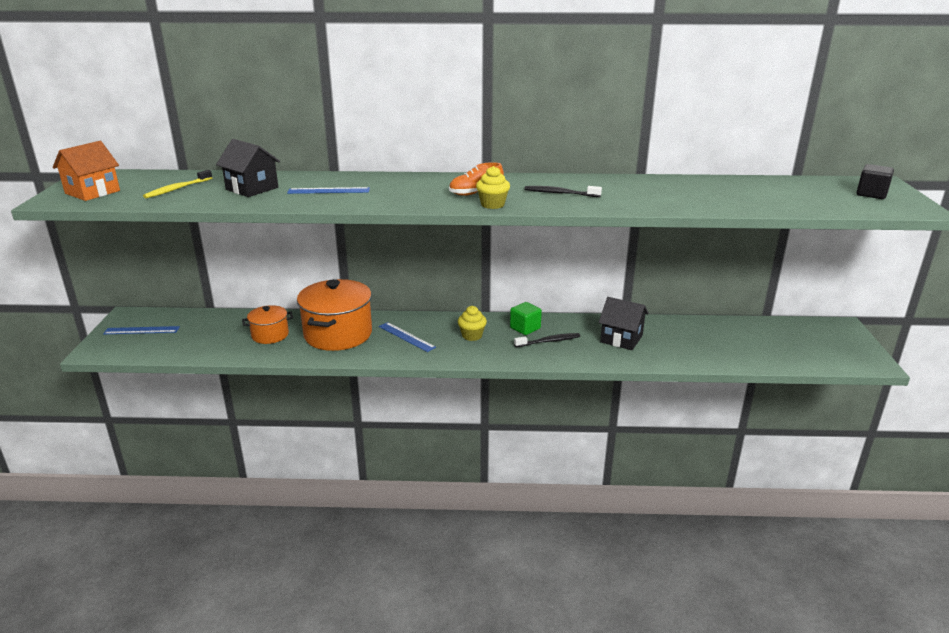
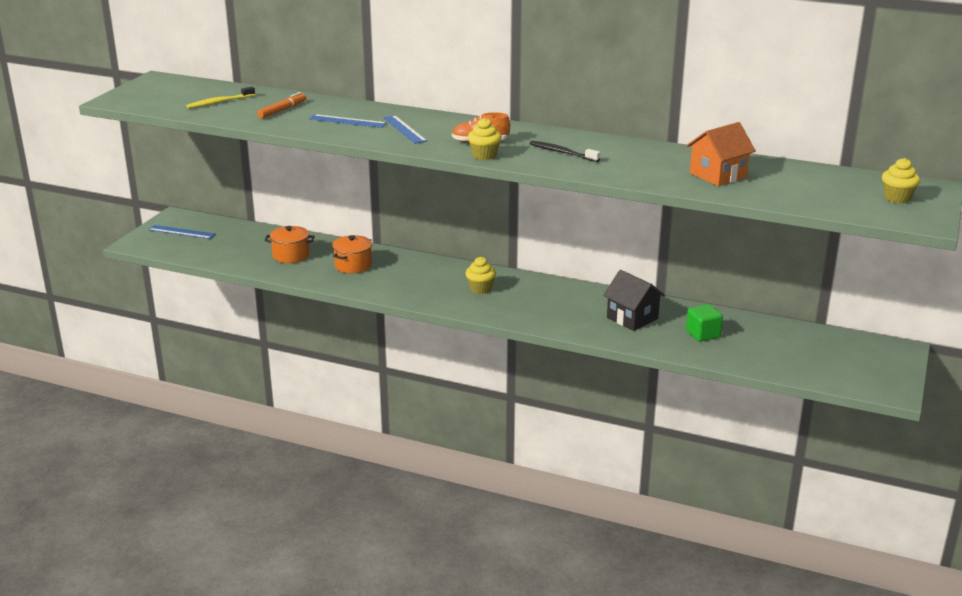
camera: 20 degrees right, 0 degrees up
(92, 192) = (149, 96): orange house -> orange house (718, 175)
(252, 188) = (282, 110): black house -> orange marker
(338, 334) = (353, 265): orange pot -> orange pot, size x0.54
(406, 337) = (416, 279): blue ruler -> blue ruler (404, 129)
(525, 328) = (540, 291): green cube -> green cube (703, 334)
(549, 341) = (554, 307): black toothbrush -> none
(871, 194) = (897, 198): black cube -> yellow cupcake

